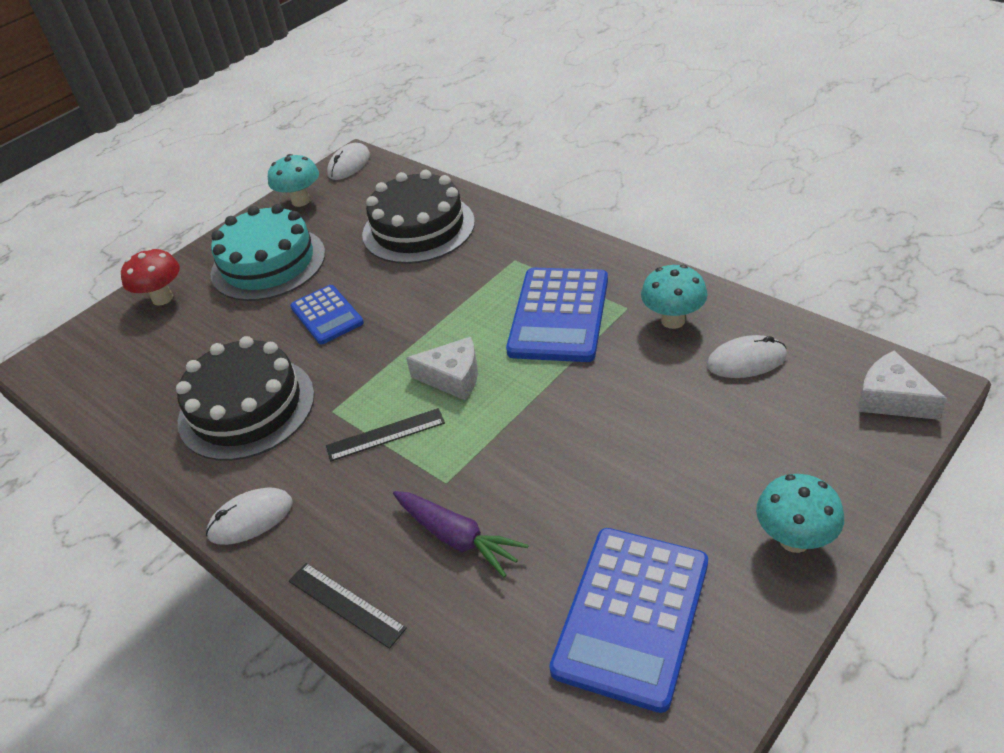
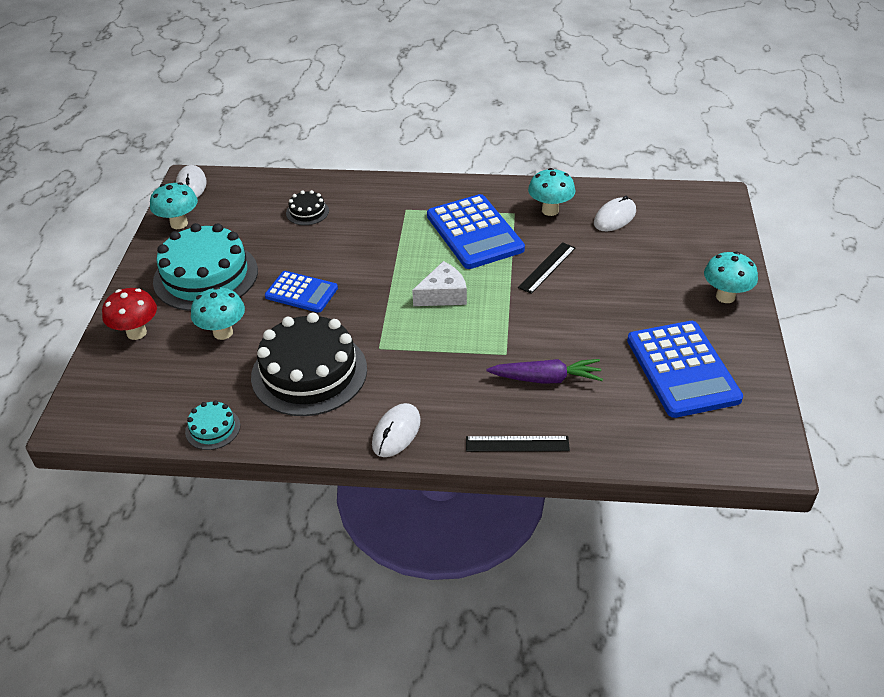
camera: 40 degrees left, 0 degrees up
(117, 426) = (213, 428): none -> turquoise cake
(223, 329) = (223, 333): none -> turquoise mushroom
(385, 435) = (435, 345): black ruler -> black ruler (547, 267)
(418, 228) = (307, 212): black cake -> black cake, size x0.45
(891, 399) = (708, 209): white cheese -> none

